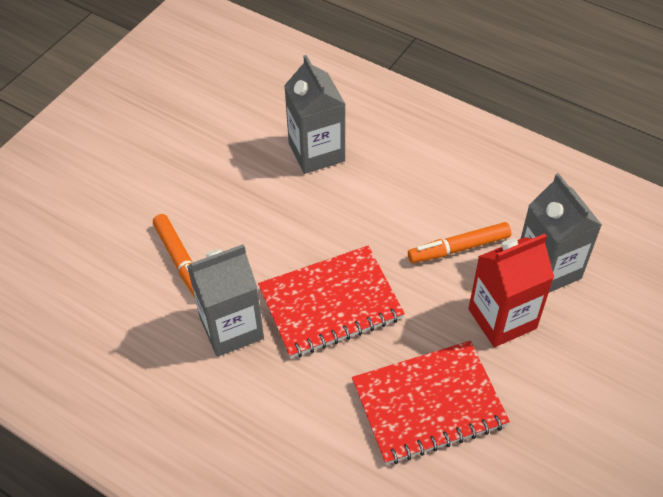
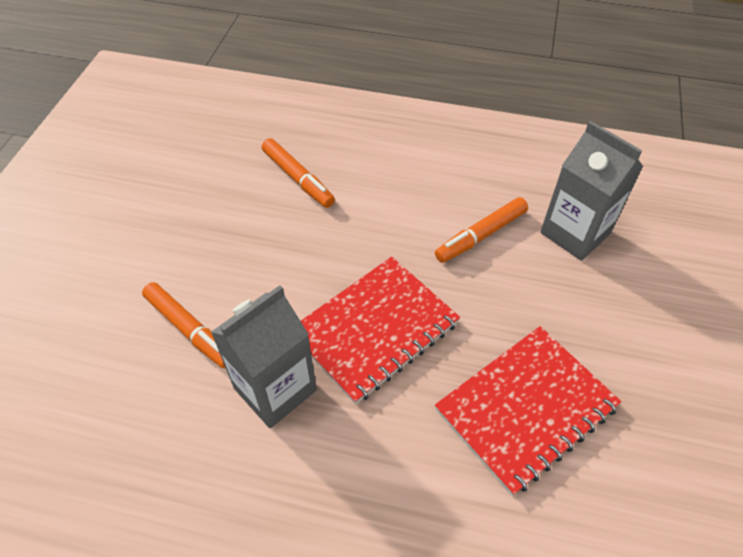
camera: 20 degrees left, 0 degrees up
(316, 152) = (298, 178): grey carton -> orange marker
(502, 318) = (556, 294): red carton -> none

